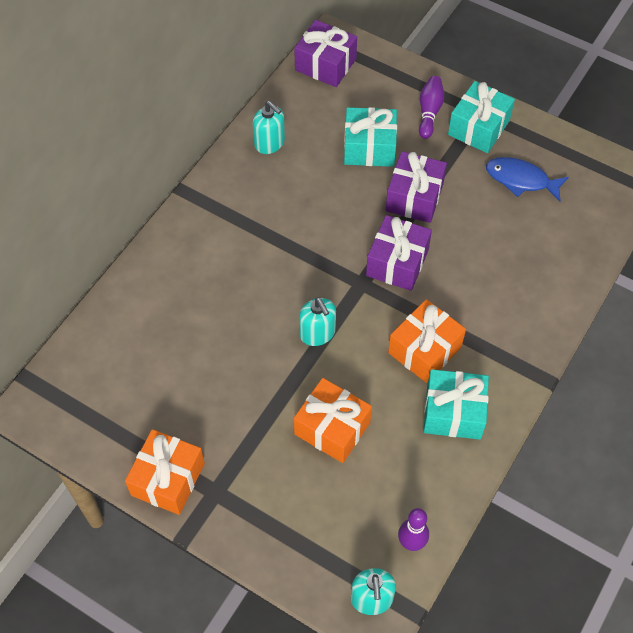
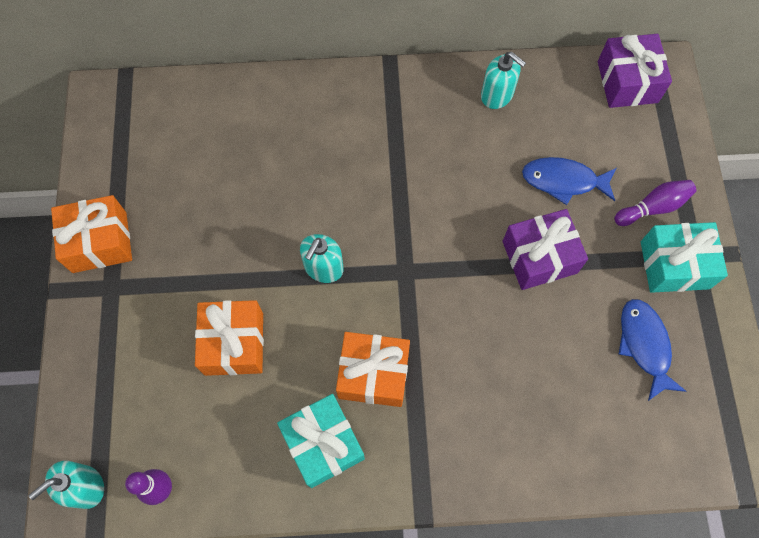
camera: 55 degrees right, 10 degrees up
(269, 143) = (497, 95): turquoise soap dispenser -> turquoise soap dispenser turned 60 degrees counterclockwise
(369, 148) = (563, 181): turquoise gift -> blue fish
(397, 262) = (452, 288): purple gift -> none

